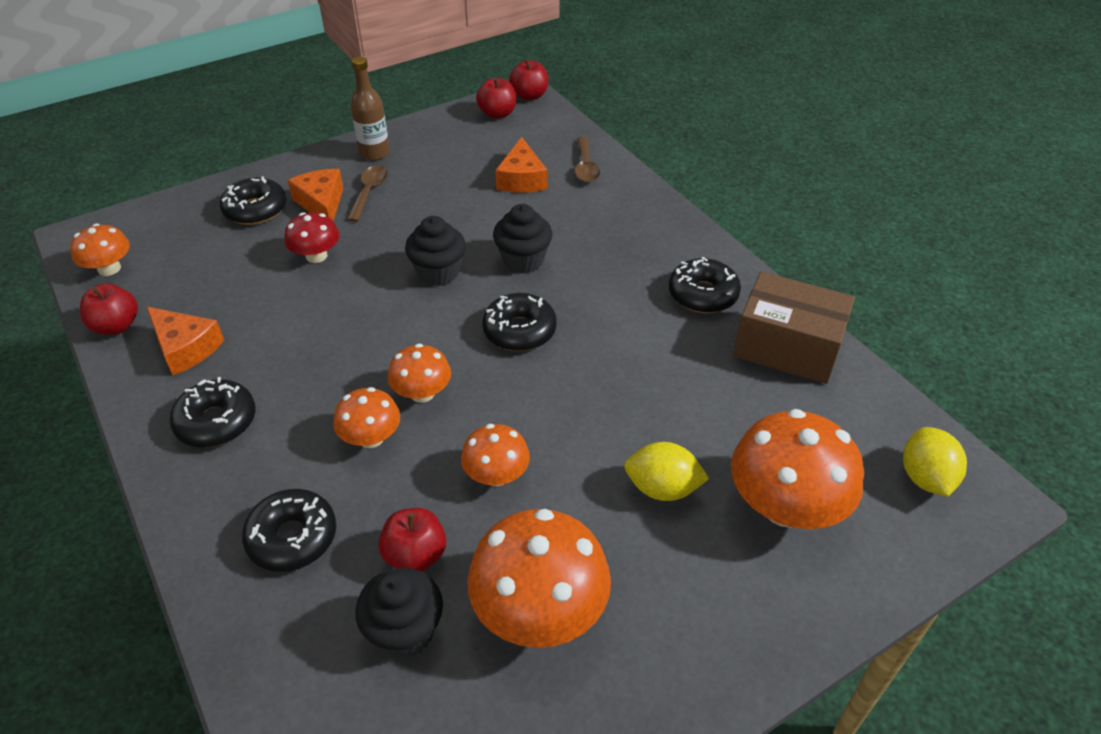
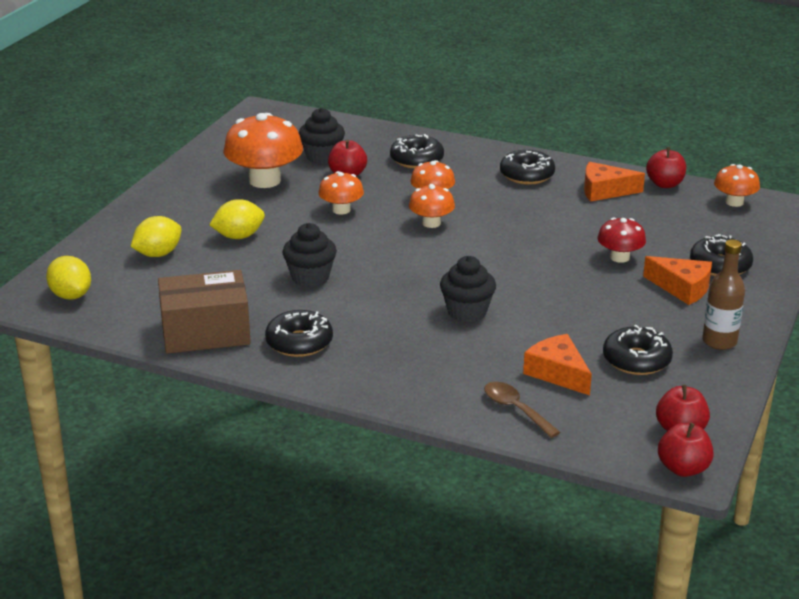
camera: 145 degrees right, 15 degrees down
(369, 192) = (663, 310): brown spoon -> none
(438, 272) = (517, 281): black cupcake -> black cupcake (310, 277)
(519, 330) = (412, 271): black donut -> black donut (636, 360)
(785, 506) = (158, 254): orange mushroom -> yellow lemon

